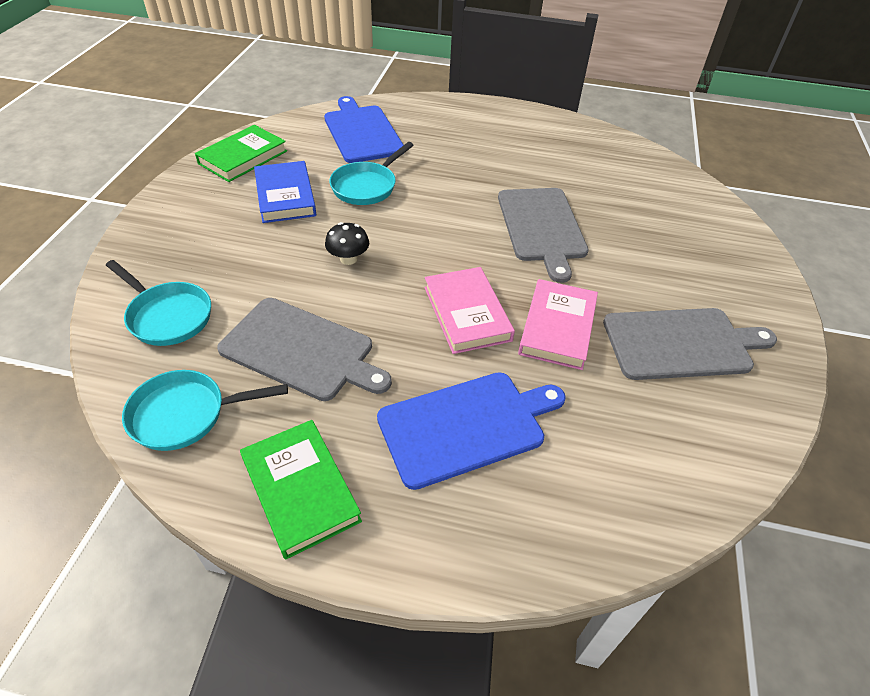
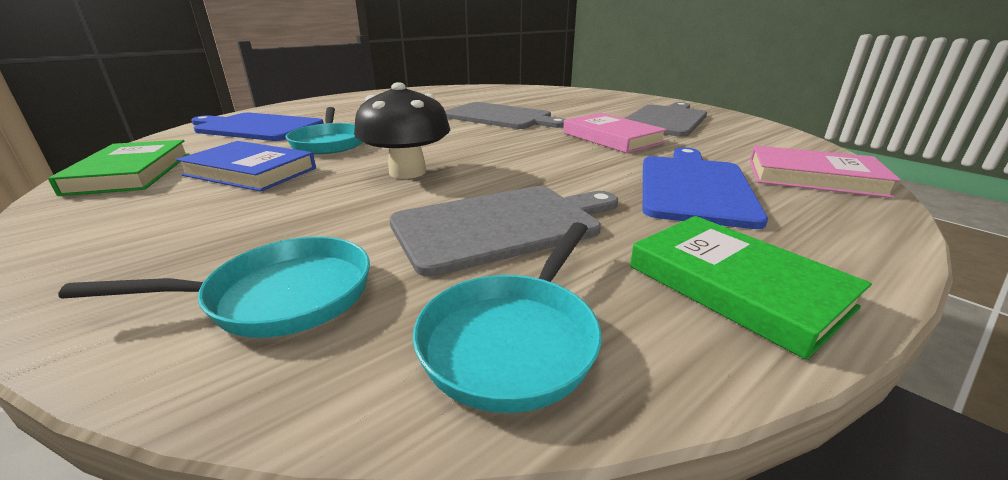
camera: 50 degrees left, 20 degrees down
(300, 489) = (736, 286): green book -> green book turned 45 degrees clockwise
(348, 259) = (407, 172): black mushroom -> black mushroom, size x1.73
(466, 313) = (557, 154): pink book -> pink book (813, 177)

